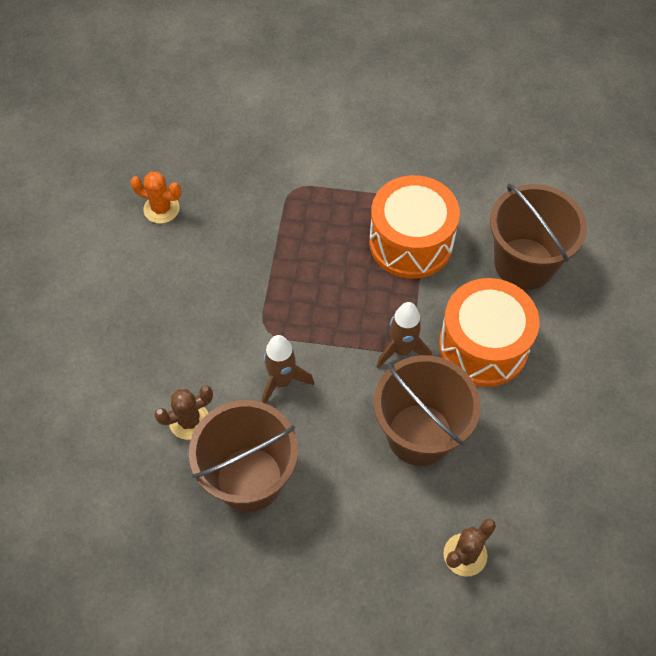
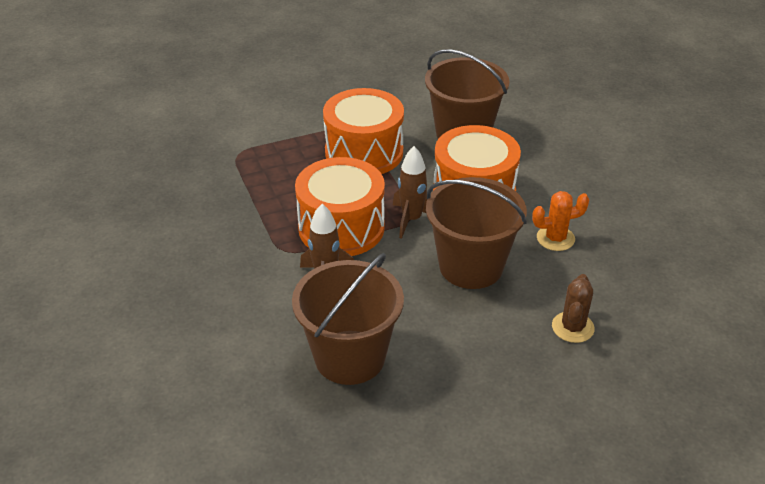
camera: 30 degrees left, 20 degrees down
(161, 209) = (123, 206): orange cactus -> orange cactus (555, 238)
(189, 421) = (261, 340): brown cactus -> none
(332, 327) = (341, 228): none -> orange drum

